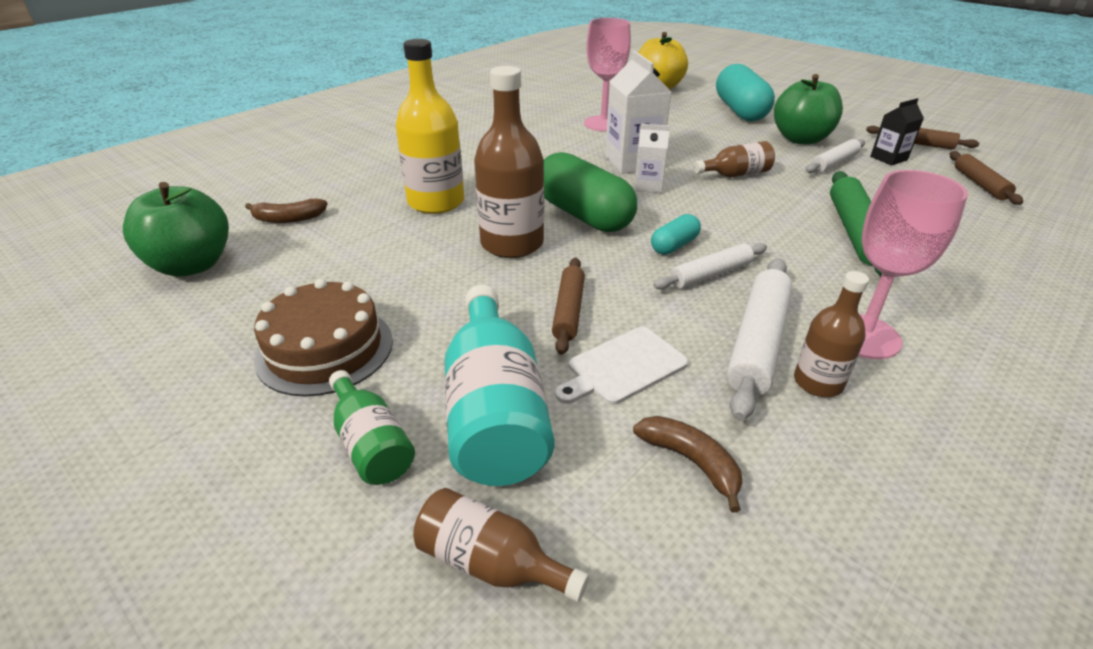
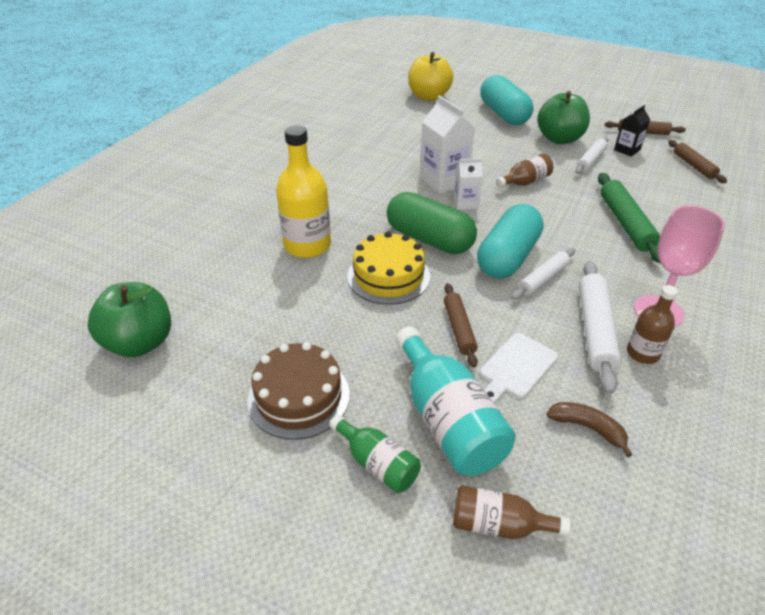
camera: 15 degrees left, 5 degrees up
(289, 219) = (193, 282): brown banana -> none
(512, 244) = (388, 276): brown bottle -> yellow cake
(603, 124) = (402, 142): pink goblet -> none
(674, 245) = (508, 257): turquoise capsule -> turquoise capsule, size x2.09

